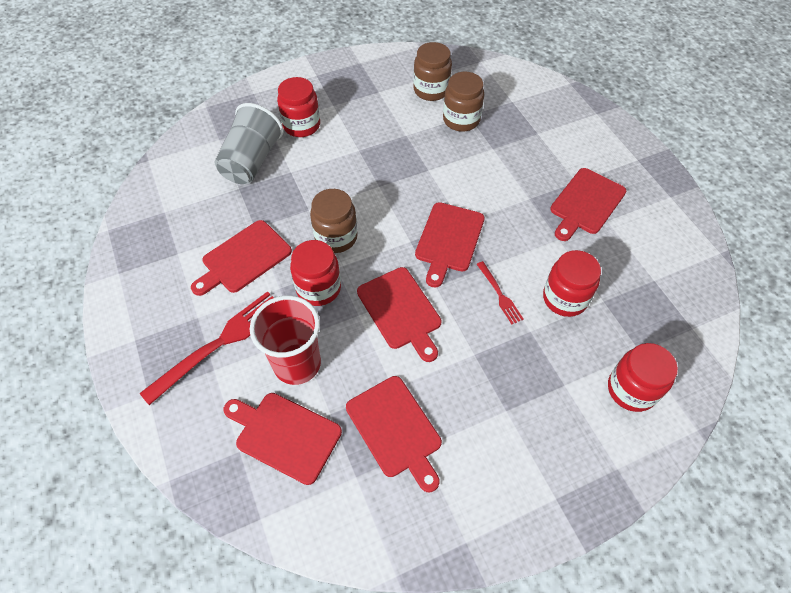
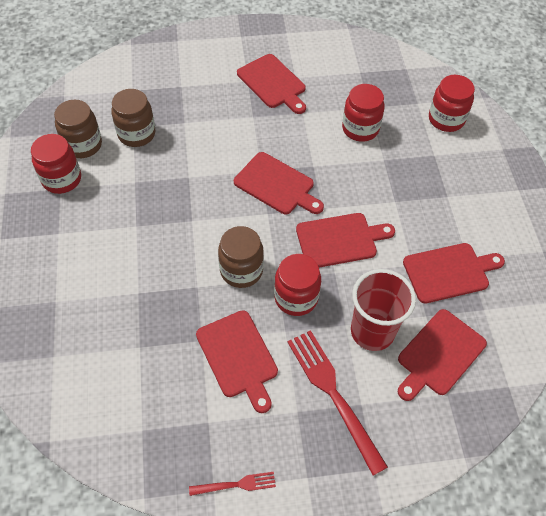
camera: 75 degrees left, 0 degrees up
(252, 161) = (105, 327): grey cup -> none
(301, 125) = (74, 269): red jar -> red jar (62, 179)
(500, 295) = (344, 167): red fork -> red fork (236, 484)

